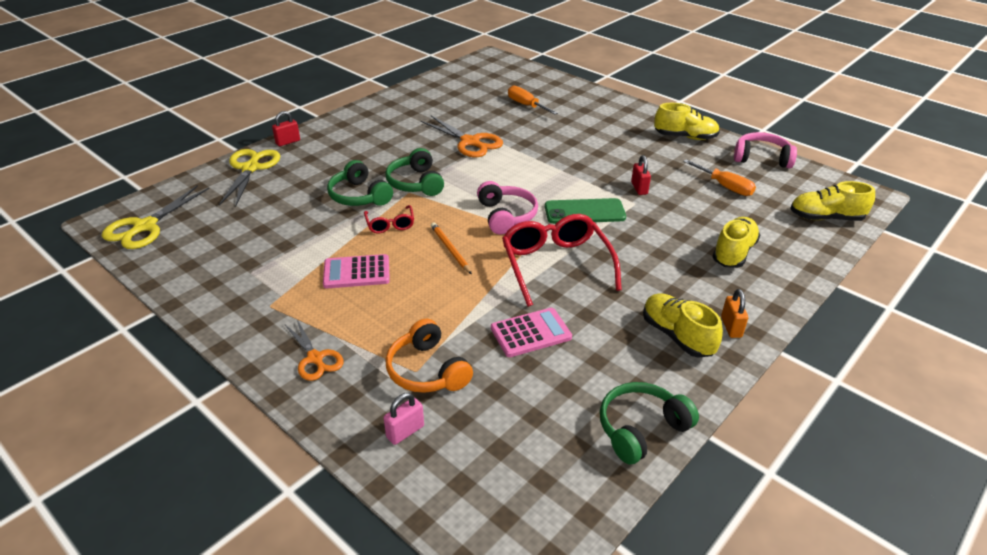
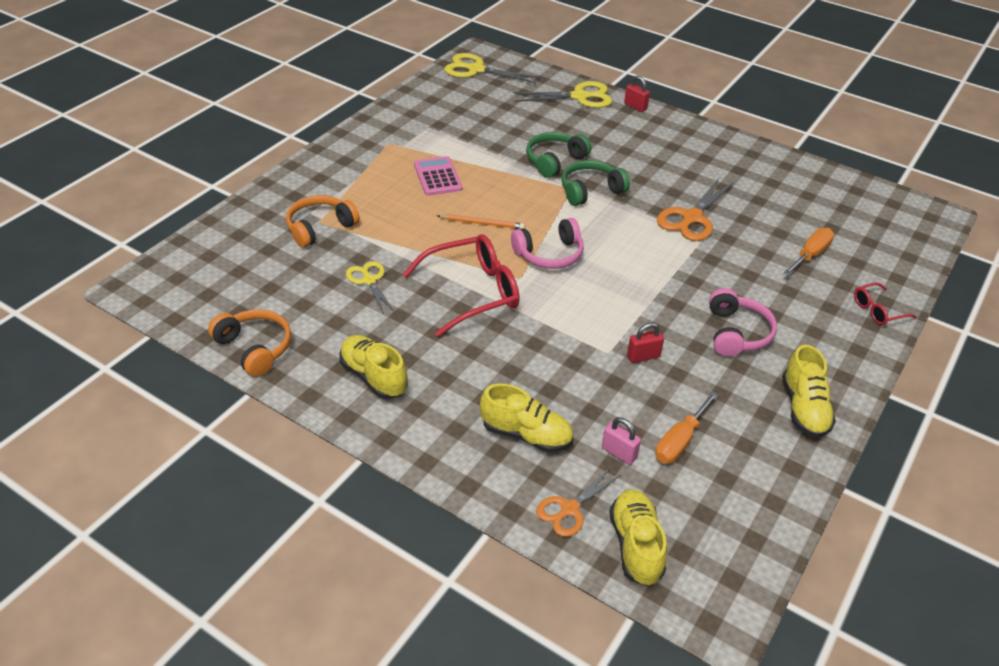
camera: 80 degrees right, 5 degrees up
(315, 358) = (331, 174): orange scissors -> orange scissors (569, 509)
(390, 224) = (513, 184): red glasses -> red glasses (878, 310)
(405, 432) = (257, 225): pink padlock -> pink padlock (619, 453)
(450, 249) = (482, 223): orange pencil -> orange pencil turned 45 degrees clockwise
(531, 333) = (369, 280): pink calculator -> yellow scissors
(584, 212) = (575, 311): green phone -> none
(641, 429) = (255, 348): green headphones -> orange headphones
(677, 336) = (374, 377): yellow shoe -> yellow shoe turned 90 degrees counterclockwise
(731, 327) = (391, 419): orange padlock -> none
(761, 158) = (781, 492): pink headphones -> pink headphones (736, 333)

